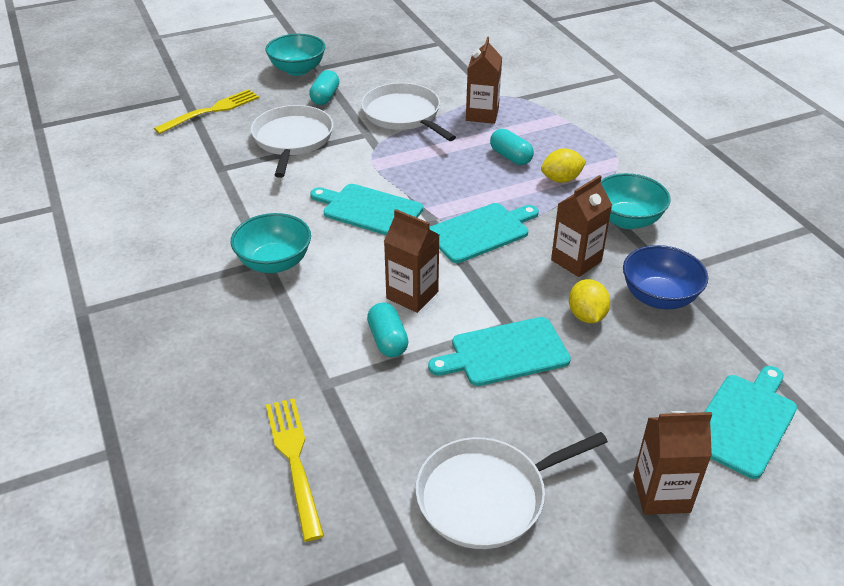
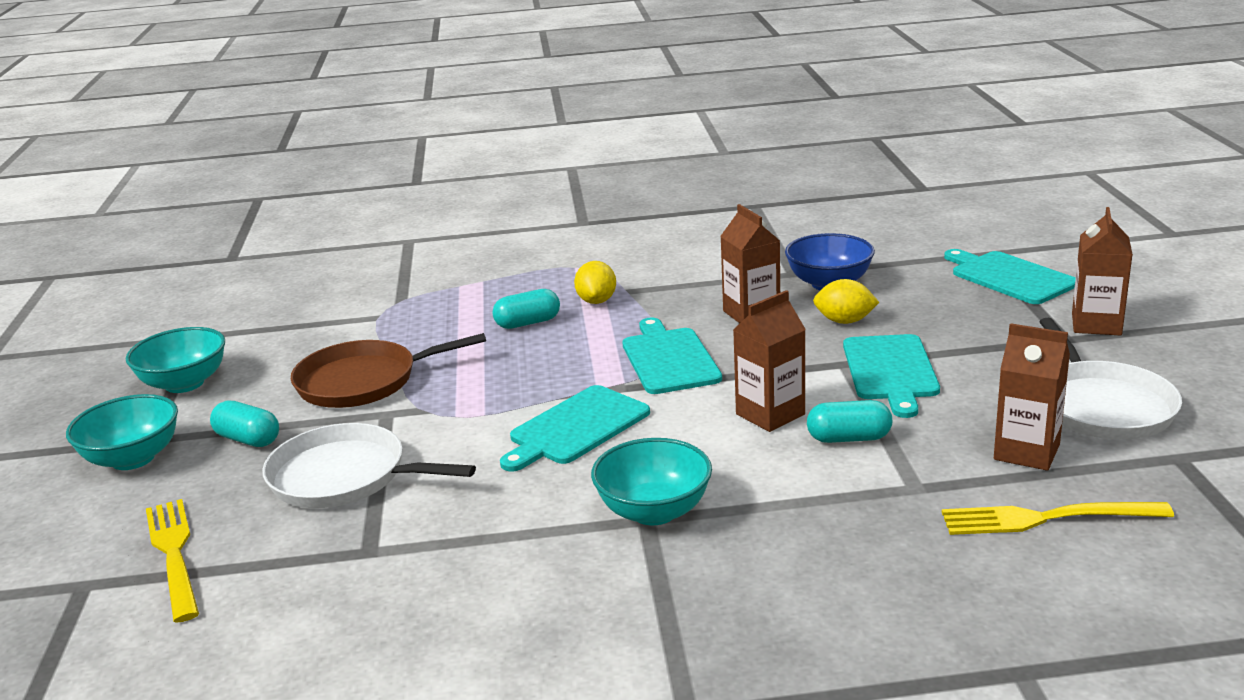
camera: 70 degrees left, 15 degrees down
(403, 115) = (363, 381): white pan -> brown pan
(482, 114) = (416, 329): brown carton -> brown carton (1026, 452)
(627, 220) = (695, 279): turquoise bowl -> turquoise bowl (184, 383)

